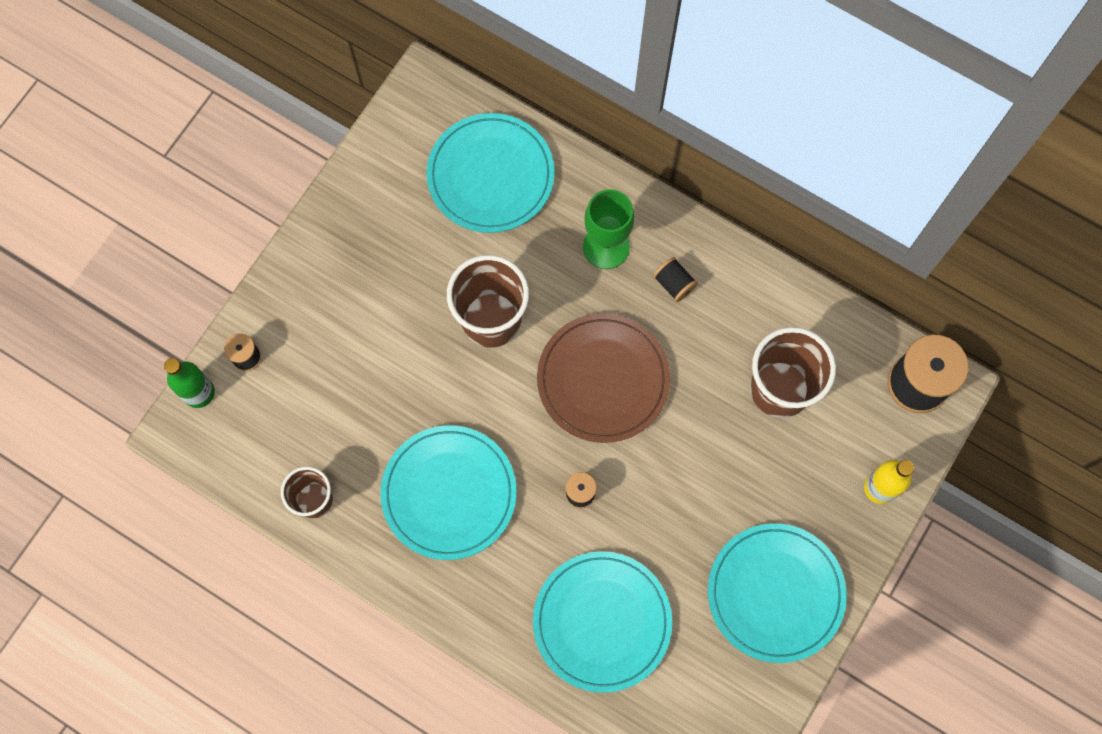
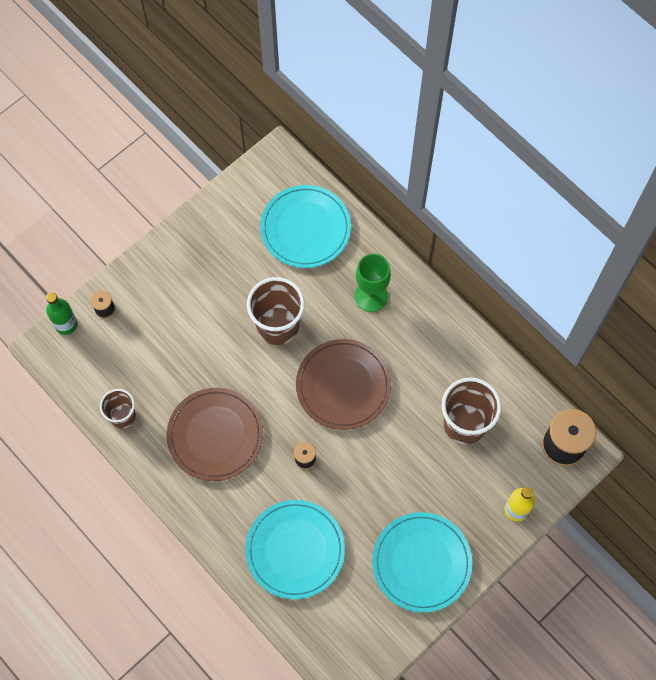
camera: 15 degrees right, 5 degrees down
(449, 493) = (215, 435): turquoise plate -> brown plate
(674, 284) = (411, 333): black spool -> none

